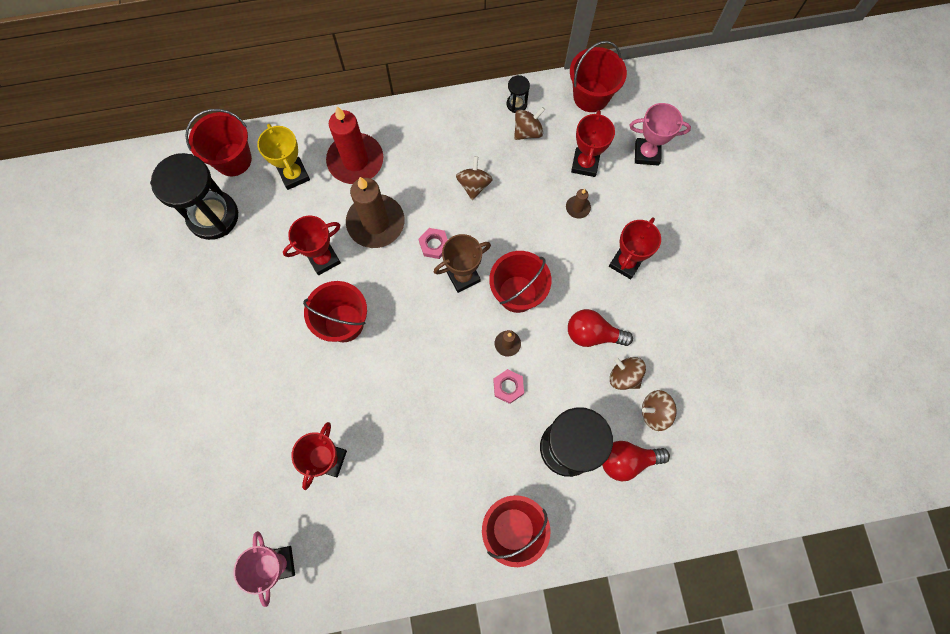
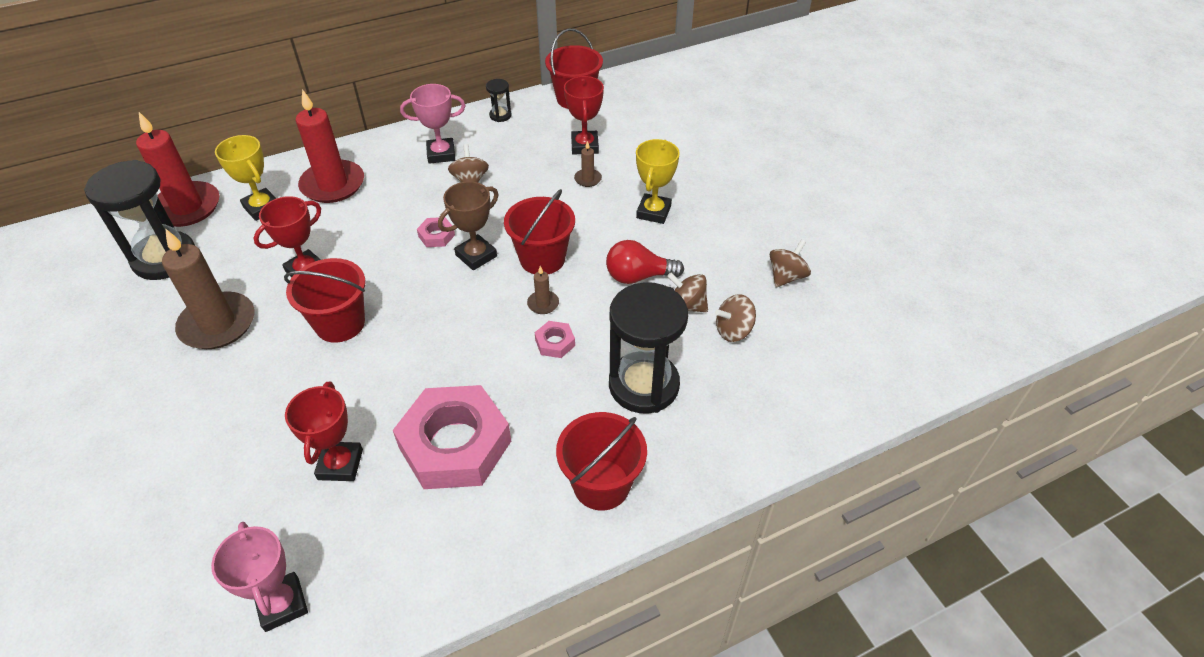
camera: 15 degrees left, 25 degrees down
(233, 159) = (187, 207): red bucket -> red candle
(376, 223) = (364, 230): brown candle -> brown candle (218, 324)
(414, 464) = (455, 444): none -> pink nut
(527, 131) = (517, 133): brown spinning top -> brown spinning top (786, 276)
(625, 263) = (653, 212): red trophy -> yellow trophy
(627, 460) = (719, 382): red light bulb -> none
(647, 153) = (645, 128): pink trophy -> pink trophy (441, 154)

